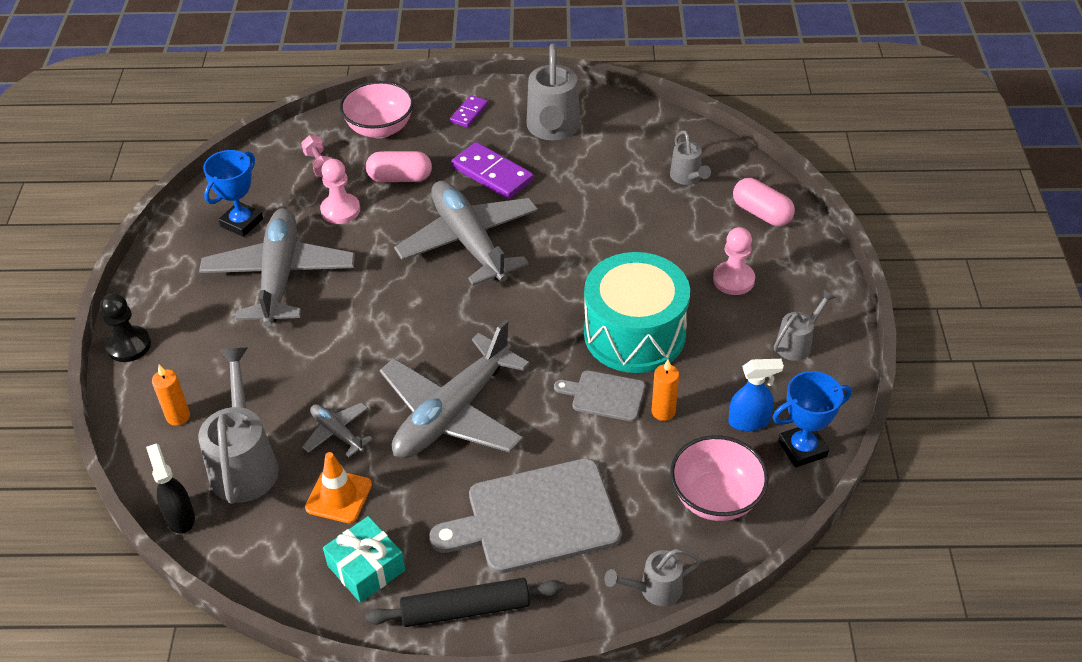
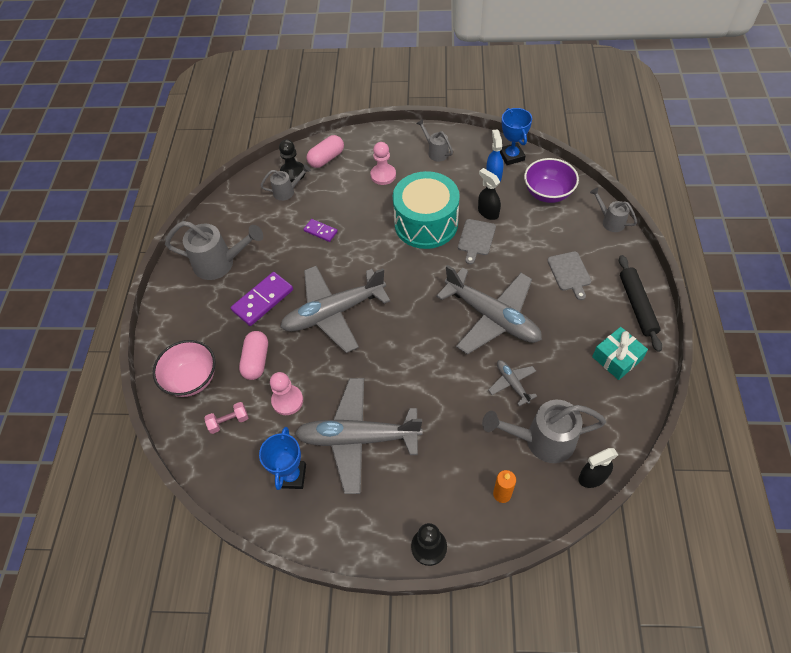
camera: 85 degrees left, 10 degrees up
(242, 223) = (291, 476): blue trophy -> blue trophy turned 60 degrees clockwise
(337, 433) = (512, 383): grey plane -> grey plane turned 105 degrees clockwise
(339, 496) = (564, 378): orange traffic cone -> none
(469, 113) = (188, 317): purple domino -> purple domino (320, 231)
(535, 517) = (569, 273): grey cutting board -> grey cutting board, size x0.52
(654, 590) = (610, 221): grey watering can -> grey watering can turned 150 degrees clockwise
(663, 412) = (488, 212): orange candle -> black spray bottle
(715, 498) = (548, 193): pink bowl -> purple bowl
(726, 180) = (293, 173): none -> black pawn

